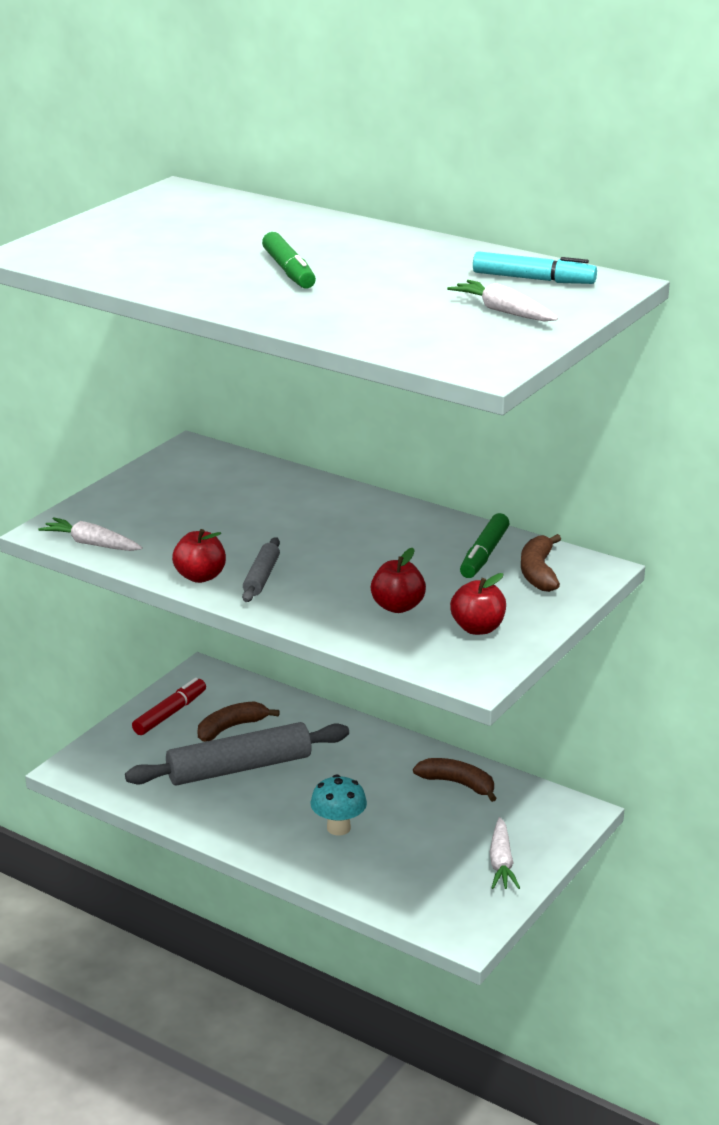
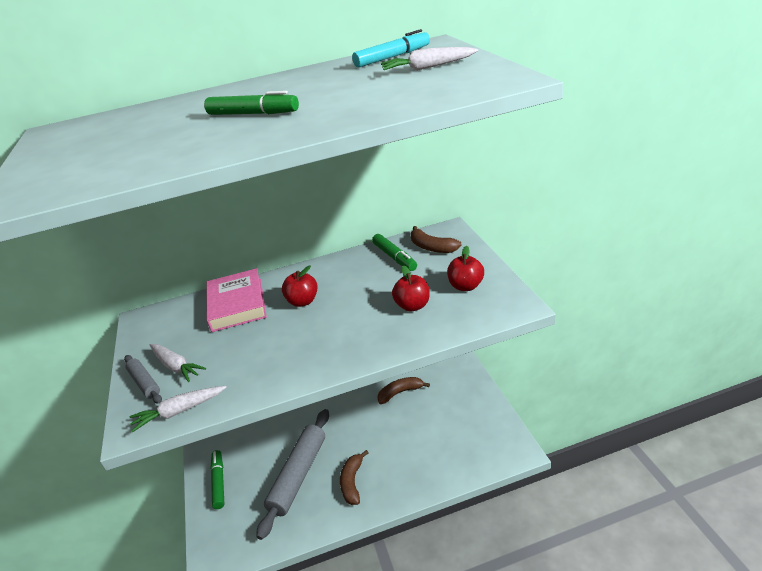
camera: 45 degrees left, 5 degrees up
(170, 713) = (219, 482): red marker -> green marker
(200, 577) = (285, 374): red apple -> red apple (303, 301)
(231, 728) = (262, 460): brown banana -> brown banana (352, 482)
(261, 577) = (318, 347): grey rolling pin -> grey rolling pin (144, 383)
(276, 493) = (237, 304): none -> pink book
(338, 828) = (390, 458): turquoise mushroom -> none
(501, 862) = (473, 408): white carrot -> white carrot (176, 366)

